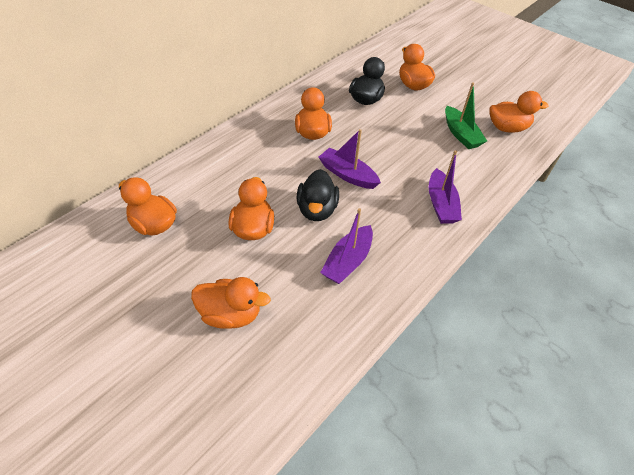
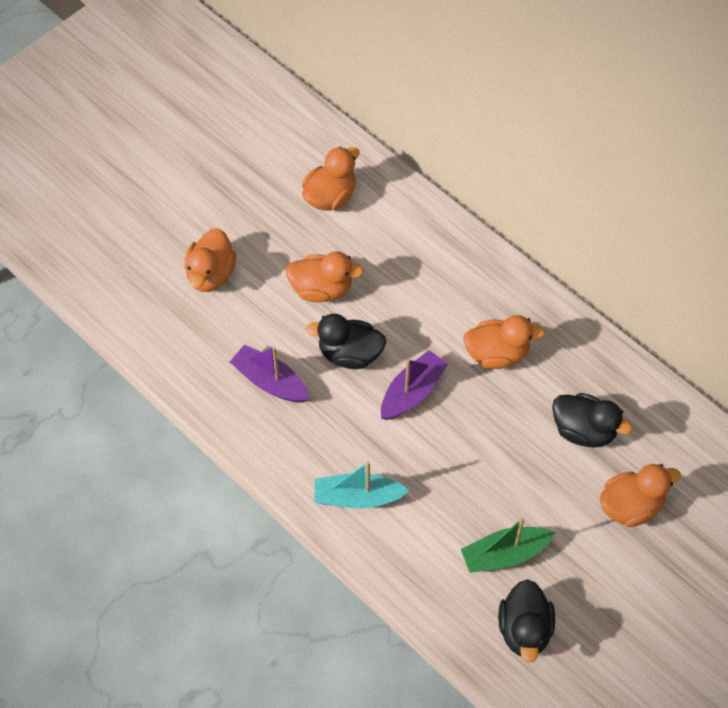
camera: 95 degrees right, 10 degrees up
(441, 204) = (358, 497): purple boat -> turquoise boat
(507, 128) = (524, 630): orange duck -> black duck

